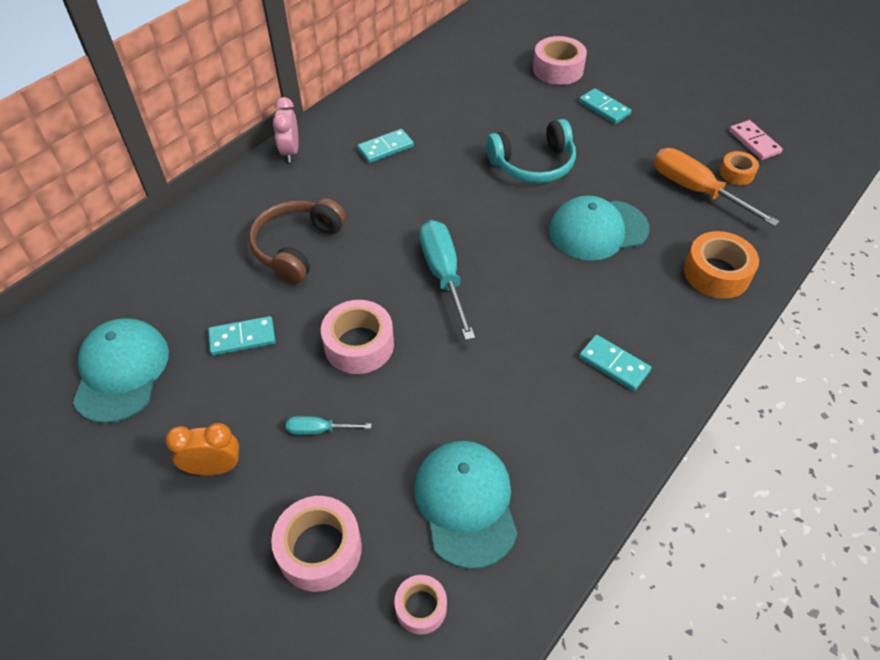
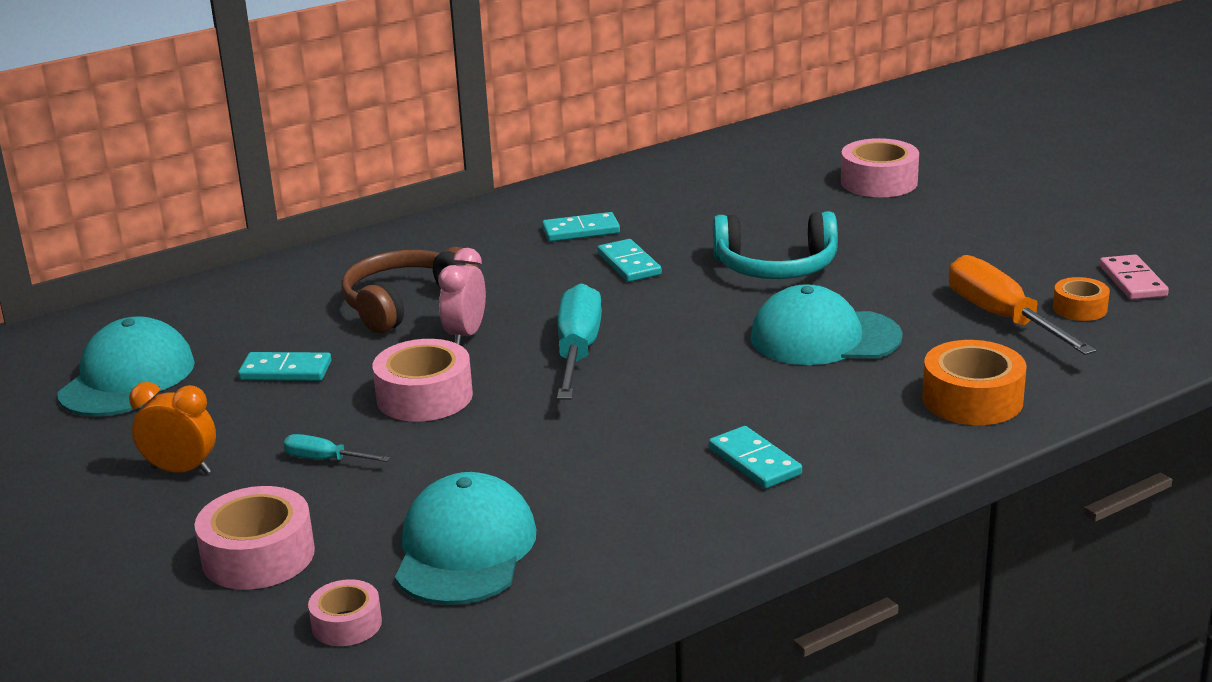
camera: 20 degrees right, 25 degrees down
(290, 152) = (454, 221): pink clock -> pink clock (465, 335)
(604, 108) = (921, 225): turquoise domino -> turquoise domino (629, 264)

